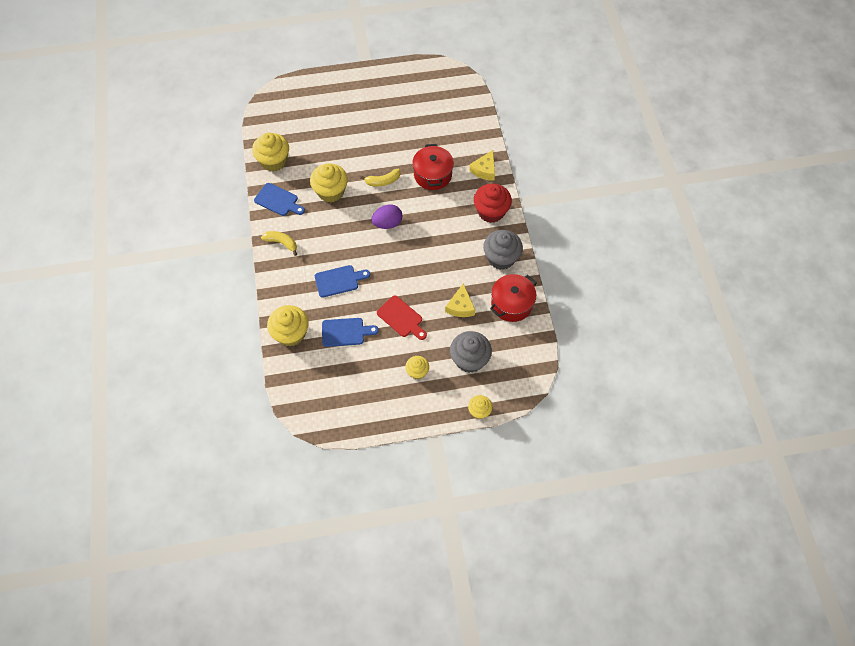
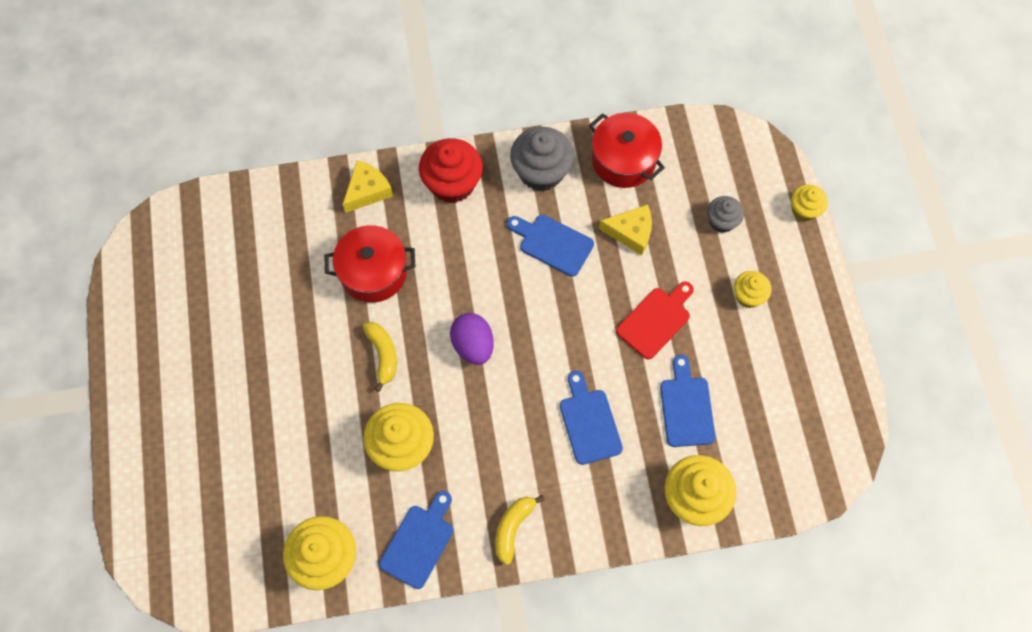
camera: 90 degrees left, 5 degrees up
(452, 264) = (552, 243): none -> blue cutting board
(469, 359) = (721, 221): grey cupcake -> grey cupcake, size x0.57
(484, 170) = (367, 191): yellow cheese -> yellow cheese turned 75 degrees counterclockwise

